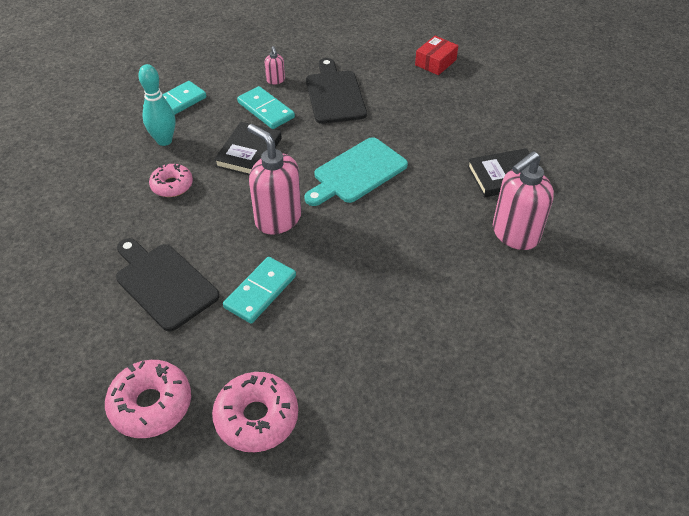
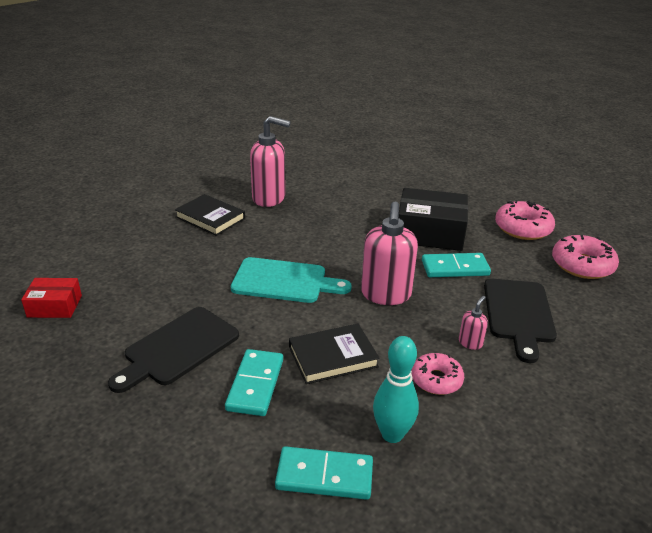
camera: 130 degrees left, 15 degrees down
(275, 80) = (190, 410): pink soap dispenser -> pink soap dispenser (470, 343)
(332, 320) = (430, 232): none -> black box

